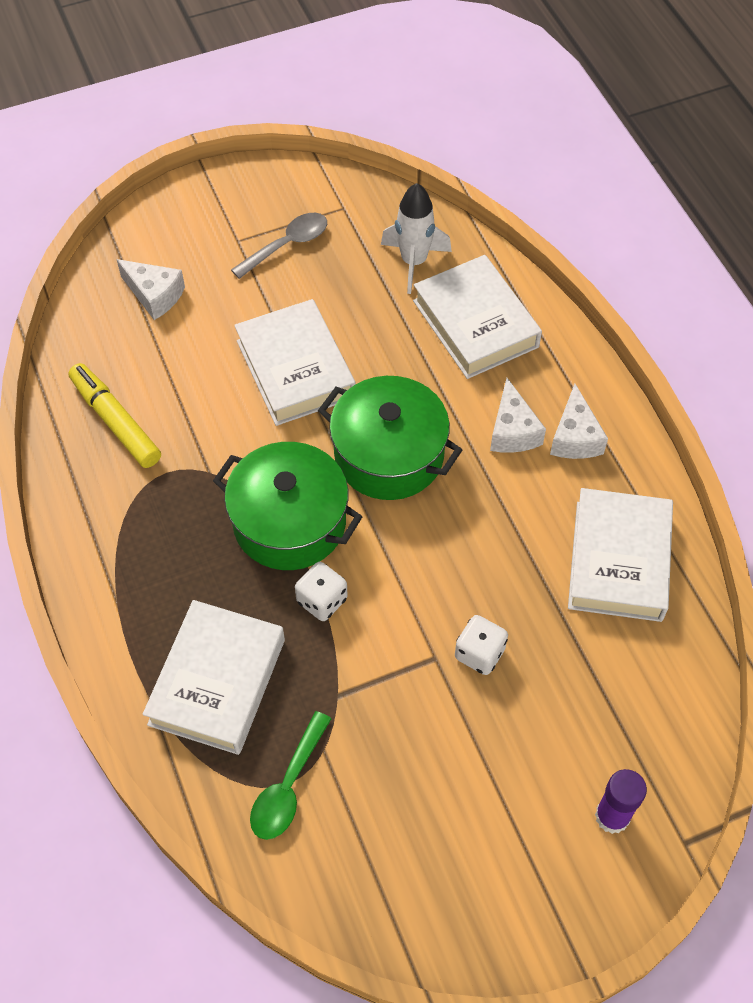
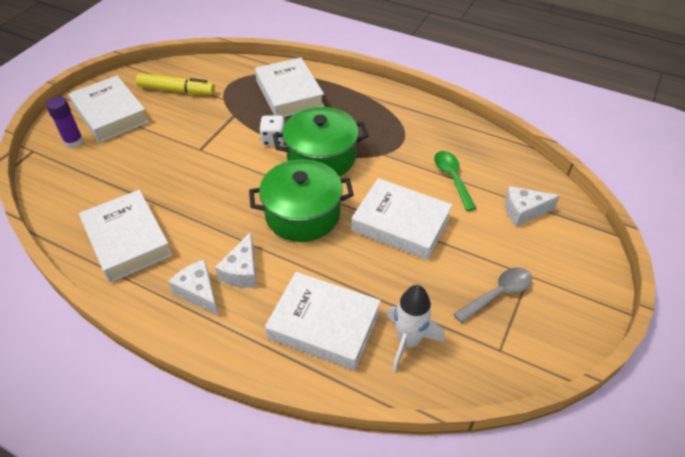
camera: 140 degrees right, 10 degrees down
(116, 421) = (453, 146): yellow marker -> yellow marker (177, 90)
(287, 245) = (498, 294): grey spoon -> grey spoon turned 135 degrees counterclockwise
(288, 787) = (227, 83): green spoon -> green spoon (452, 178)
(479, 653) = (179, 161): white dice -> none
(512, 431) = (242, 271): white cheese -> white cheese turned 120 degrees counterclockwise
(523, 847) = (111, 114): none -> white book

